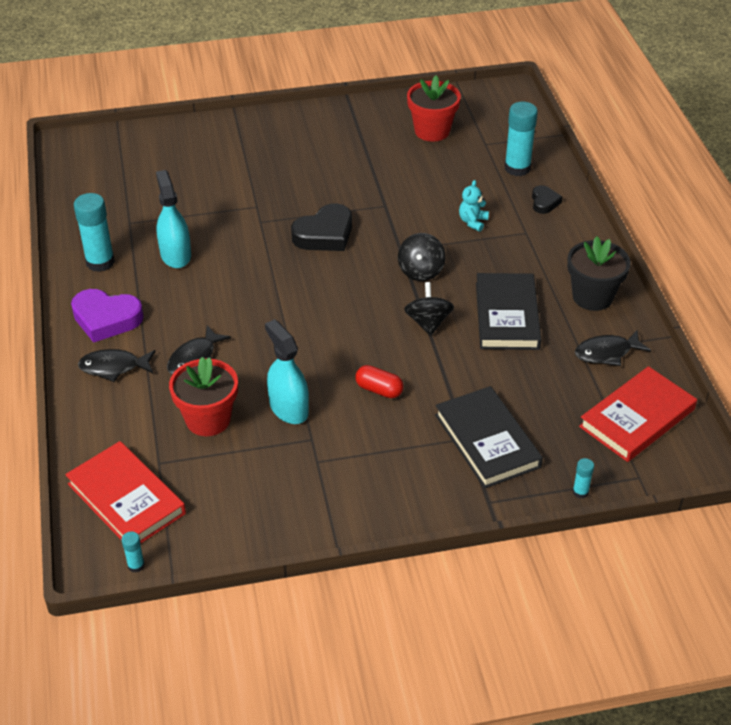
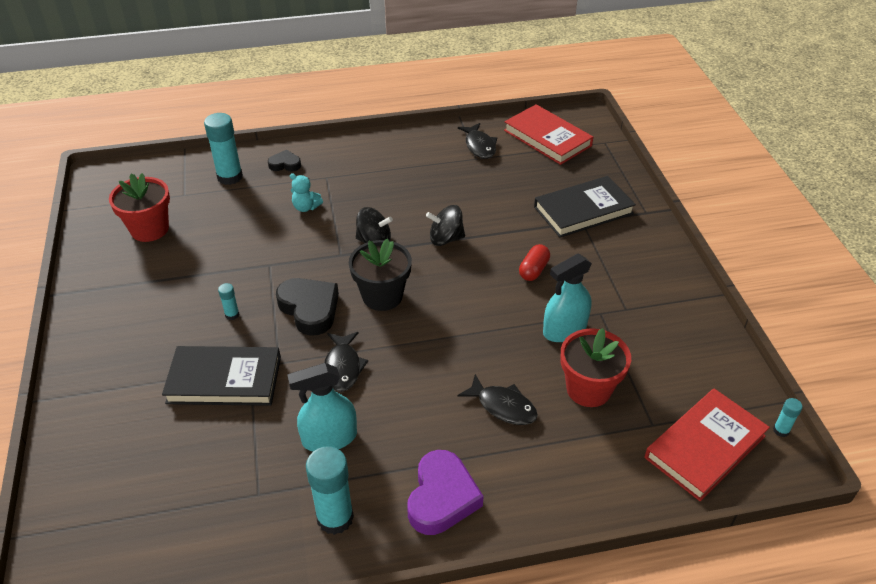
camera: 90 degrees left, 0 degrees up
(114, 367) = (522, 479): black fish -> black fish (343, 367)
(507, 315) = (436, 193): black book -> black book (224, 379)
(580, 492) = (625, 168): turquoise glue stick -> turquoise glue stick (232, 314)
(592, 297) = (414, 148): black flower pot -> black flower pot (382, 296)

